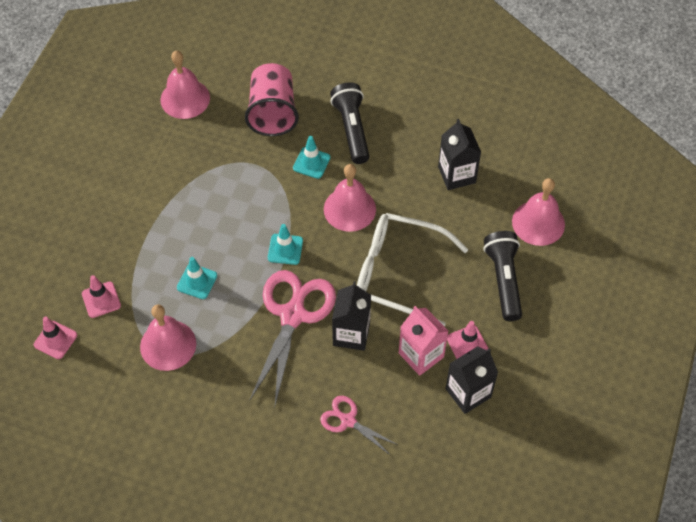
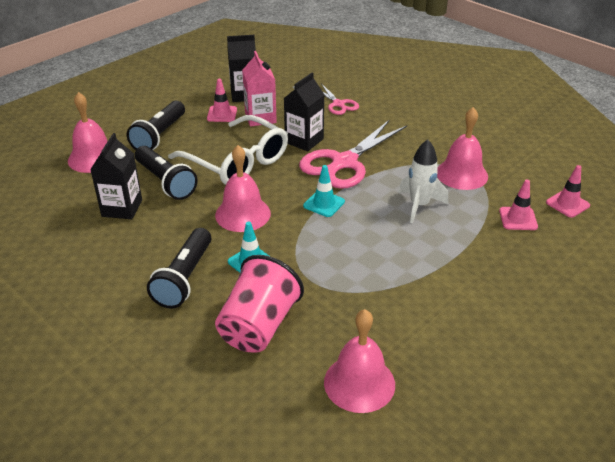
camera: 155 degrees left, 20 degrees down
(197, 281) = (419, 205): turquoise traffic cone -> white rocket
(445, 219) = (165, 182): none -> black flashlight

